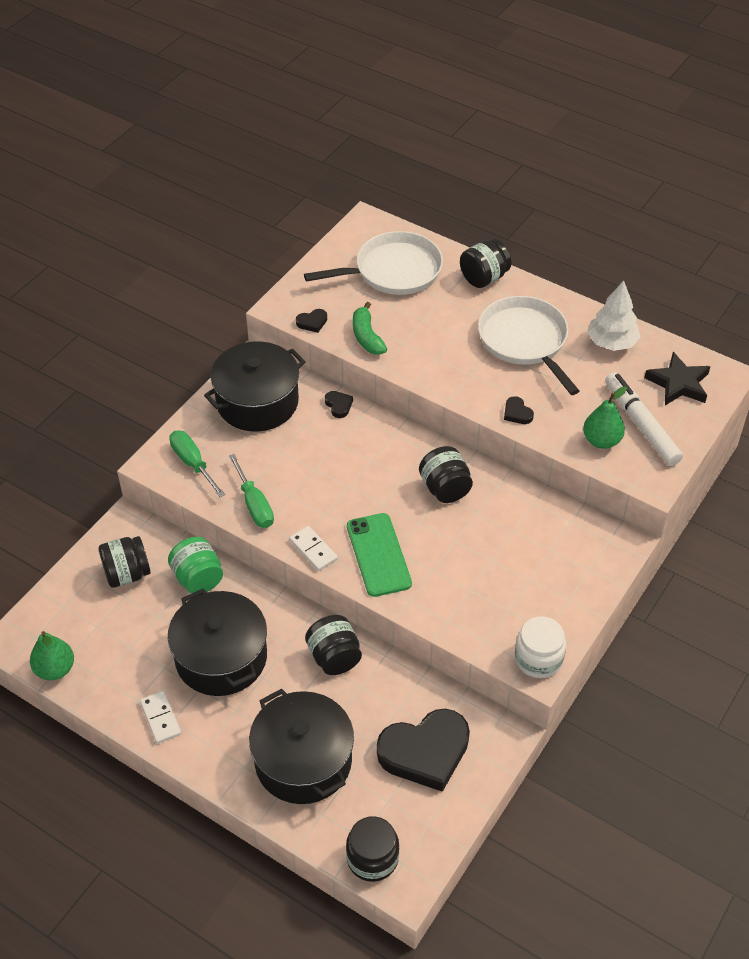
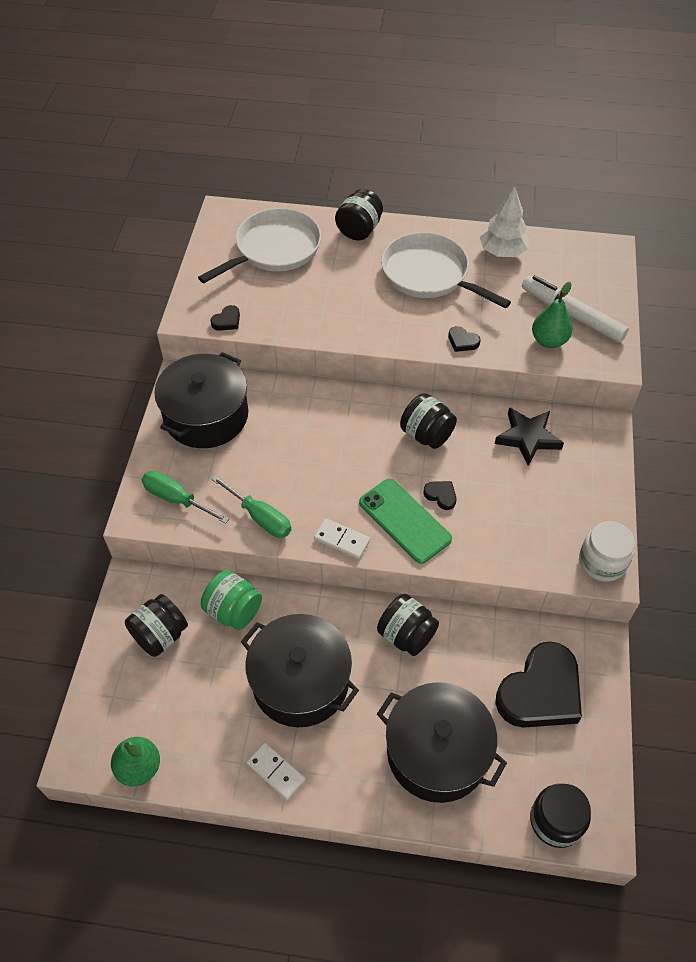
camera: 25 degrees left, 5 degrees up
(338, 405) = (285, 392): black heart -> black heart (441, 495)
(367, 337) = (286, 317): green banana -> none
(678, 383) = (579, 268): black star -> black star (528, 438)

